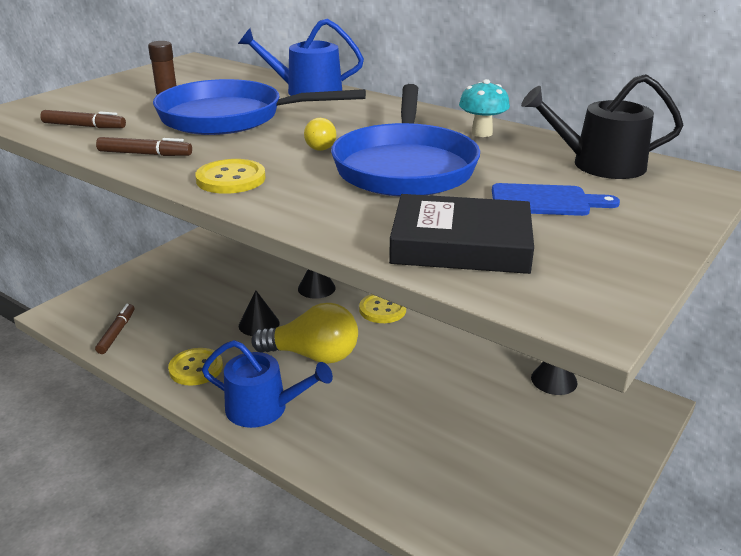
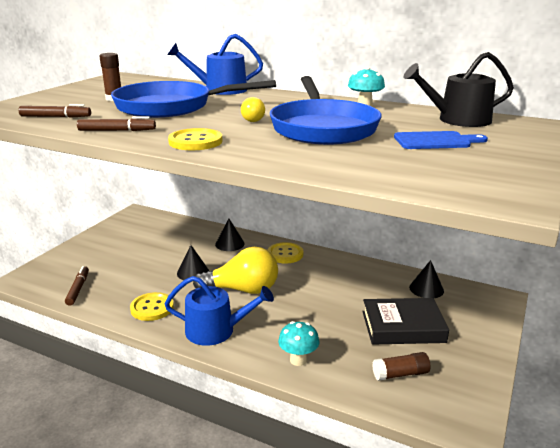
camera: 10 degrees left, 5 degrees down
(352, 461) = (298, 360): none -> turquoise mushroom
(461, 244) = (393, 168): black book -> black book (403, 327)
(477, 498) = (400, 374): none -> brown glue stick

